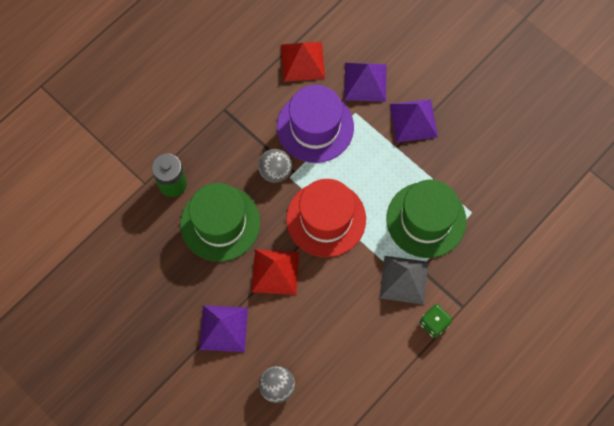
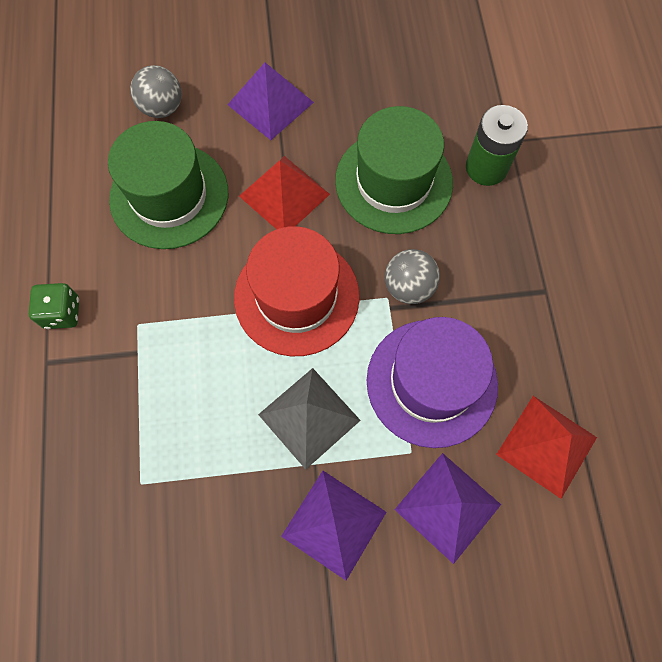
camera: 130 degrees right, 0 degrees up
(403, 279) = (142, 323): grey pyramid -> grey pyramid (309, 417)
(426, 219) = (186, 414): green hat -> green hat (169, 196)

